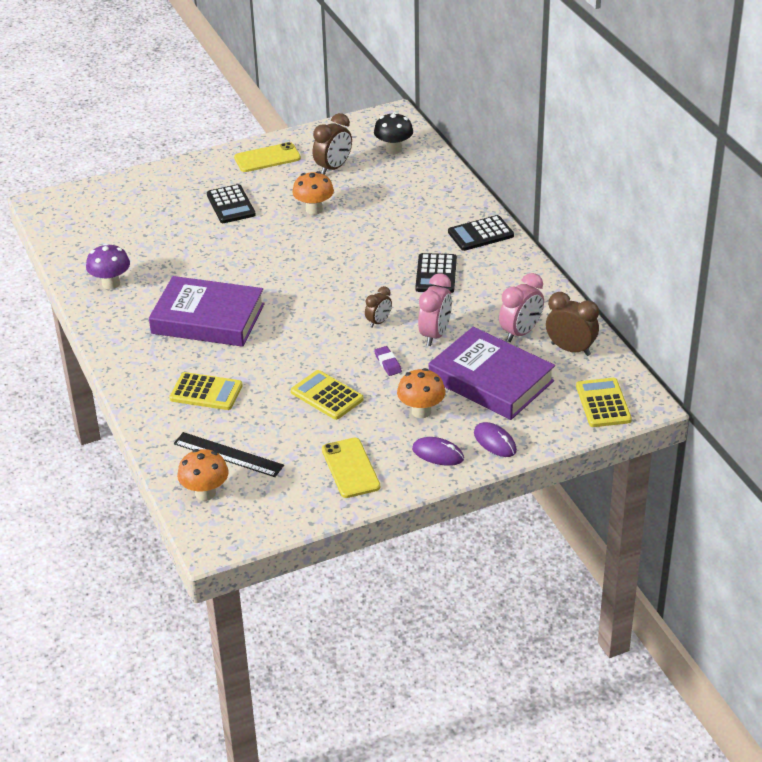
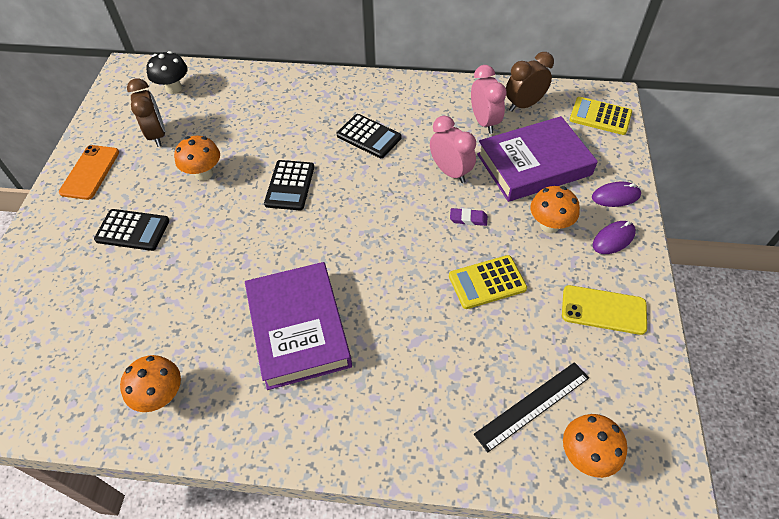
camera: 60 degrees left, 15 degrees up
(111, 283) = (161, 396): purple mushroom -> orange mushroom
(206, 392) = (418, 382): yellow calculator -> none
(208, 318) = (298, 328): purple book -> purple book turned 60 degrees counterclockwise
(267, 158) = (90, 172): yellow phone -> orange phone
(378, 322) = (405, 200): brown clock -> none
(480, 234) = (339, 89): black calculator -> black calculator (290, 185)

